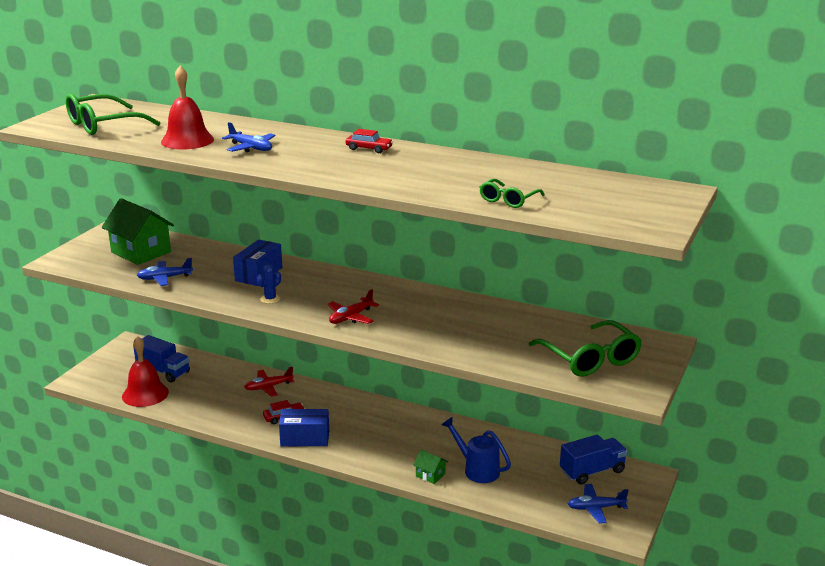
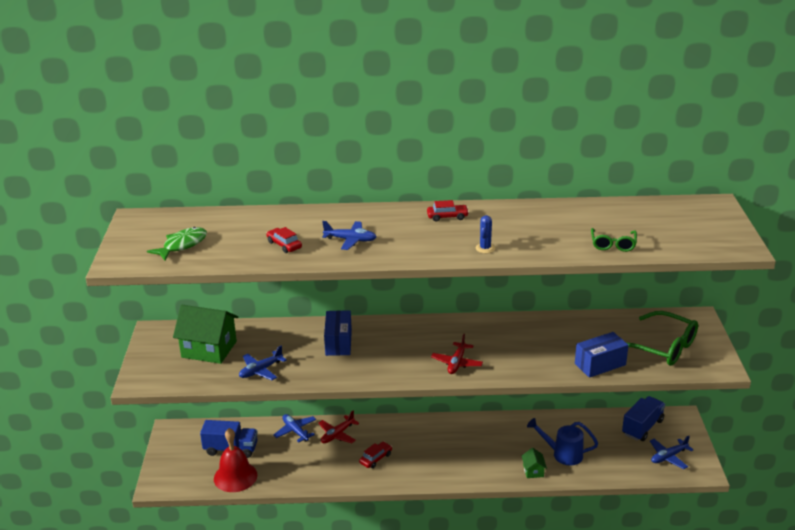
camera: 25 degrees left, 5 degrees up
(103, 125) = (182, 245): green glasses -> green fish
(187, 140) = (284, 245): red bell -> red car
(233, 373) = (295, 431): none -> blue plane
(270, 299) = (374, 365): blue cactus -> blue cactus (485, 248)
(305, 438) = (410, 472): blue box -> blue box (600, 364)
(430, 475) = (533, 471): green house -> green house turned 75 degrees clockwise

